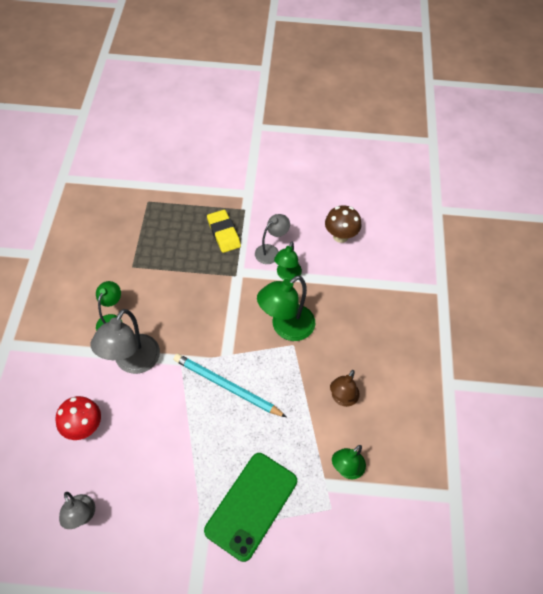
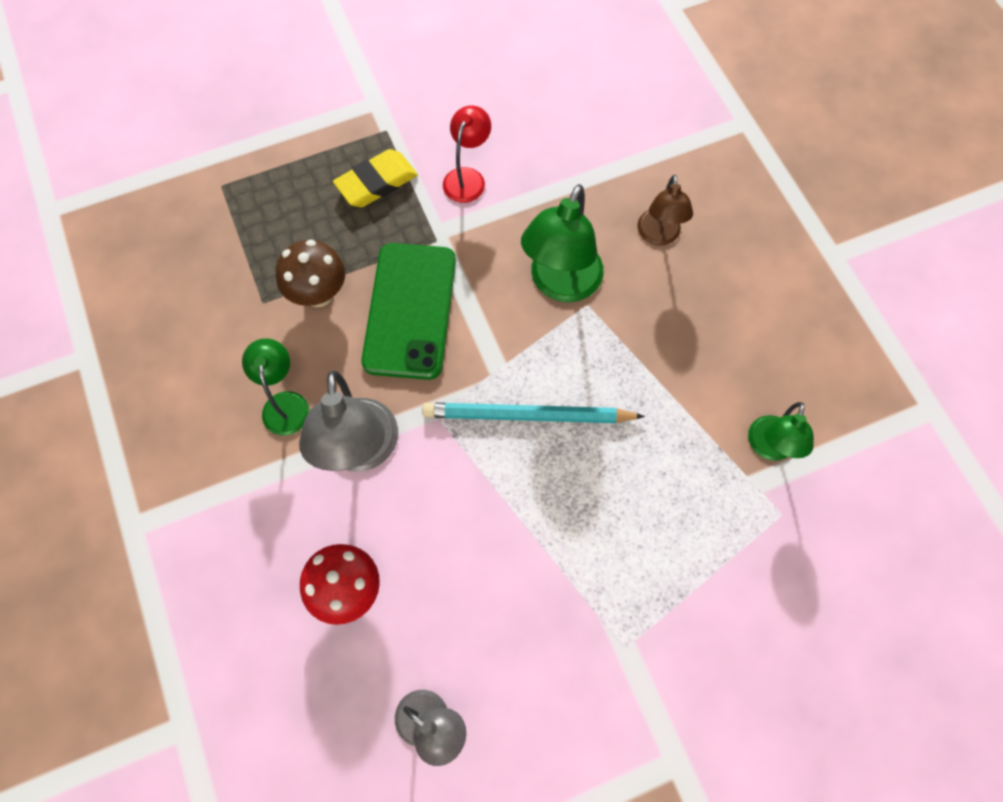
camera: 25 degrees left, 10 degrees up
(223, 233) = (376, 183): yellow eraser -> yellow eraser turned 75 degrees counterclockwise
(251, 505) = (670, 570): green phone -> green phone (410, 310)
(271, 251) = (467, 177): grey lamp -> red lamp
(287, 275) = (514, 204): green lamp -> none
(340, 236) = (556, 108): brown mushroom -> brown mushroom (318, 294)
(342, 399) = (703, 349): brown lamp -> brown lamp (658, 236)

